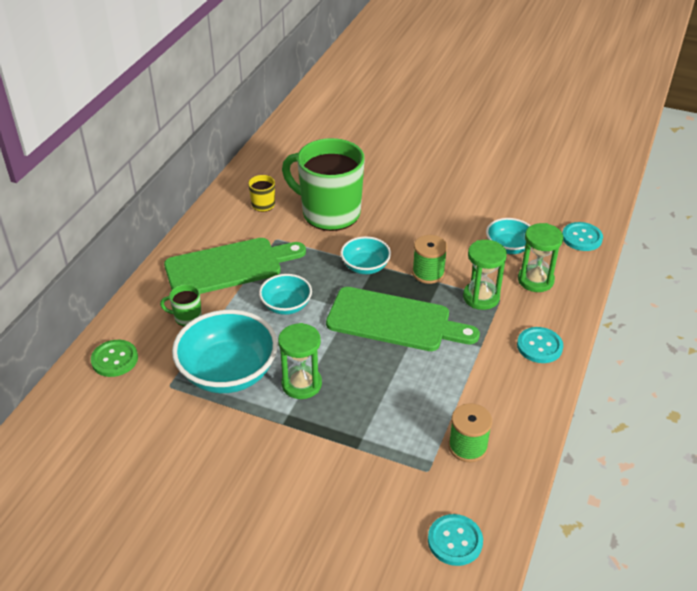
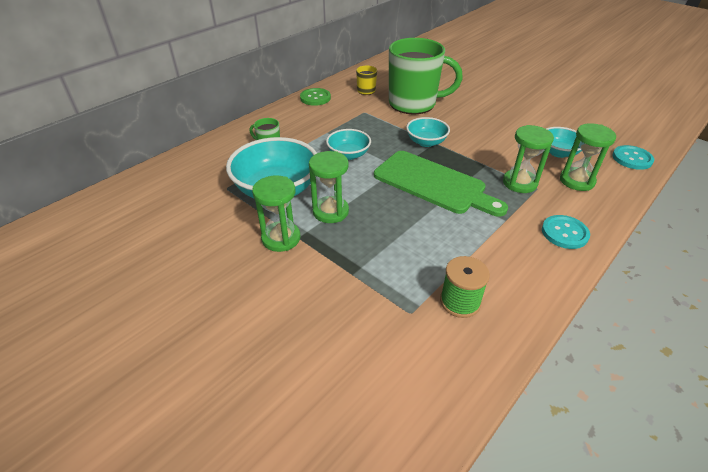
camera: 20 degrees right, 0 degrees up
(114, 359) = (199, 162): green button -> green button (315, 98)
(229, 267) = (319, 122): green cutting board -> none
(265, 430) = (281, 238): none -> green hourglass
(329, 213) = (414, 104): green mug -> green mug turned 135 degrees clockwise
(428, 273) = (478, 156): green spool -> none
(455, 541) = (409, 391): turquoise button -> none

